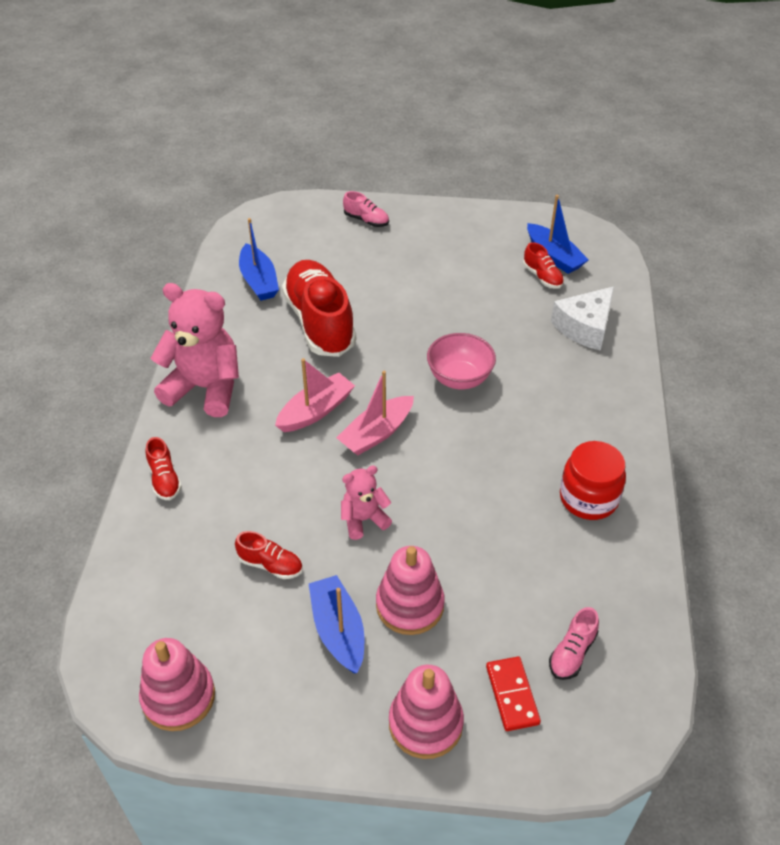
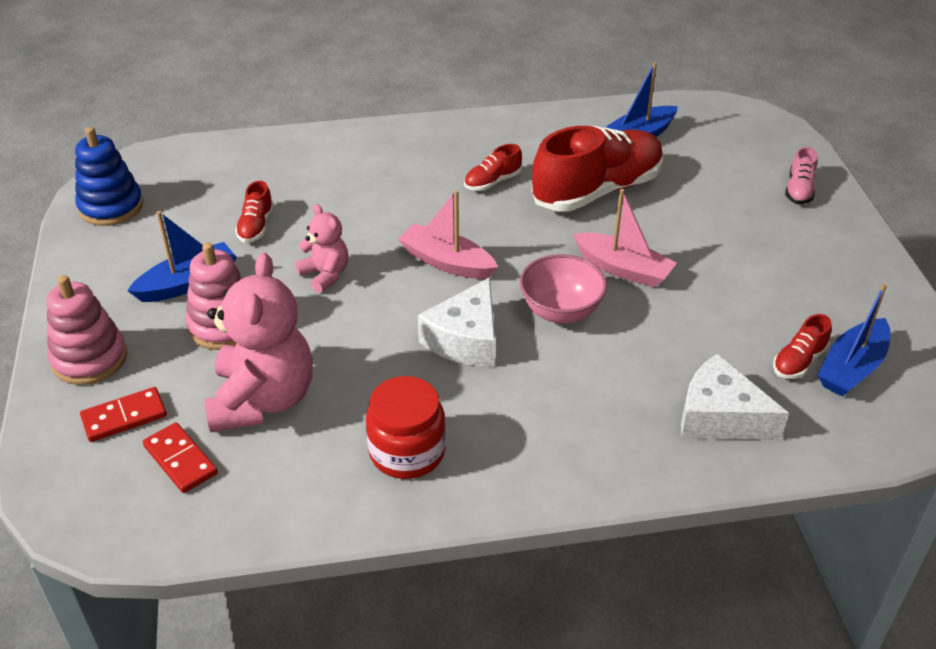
camera: 75 degrees right, 5 degrees down
(164, 479) = (340, 144): red shoe -> red shoe (492, 182)
(178, 697) = (111, 207): pink stacking toy -> blue stacking toy
(205, 388) = (463, 140): pink teddy bear -> pink teddy bear (263, 400)
(316, 411) = (462, 214): pink boat -> pink boat (623, 269)
(475, 440) = (465, 339): none -> white cheese
(572, 653) = (180, 460): pink shoe -> red domino

